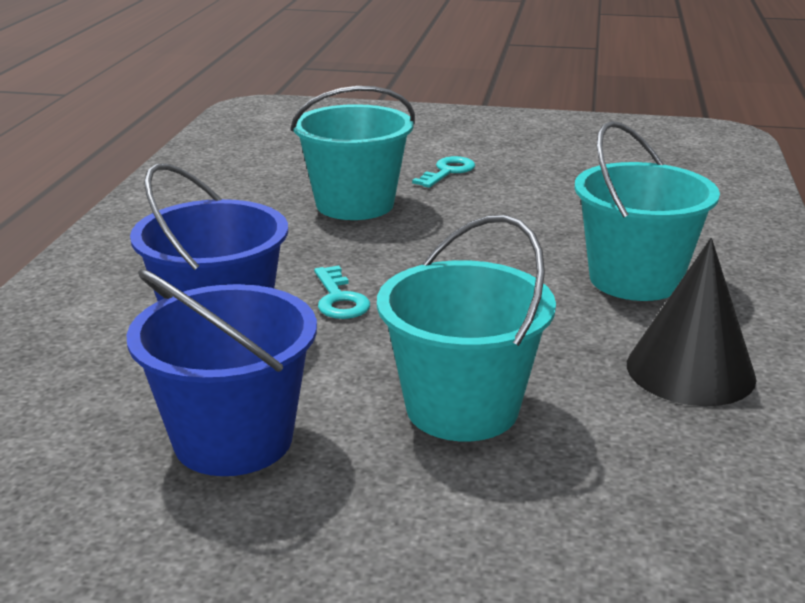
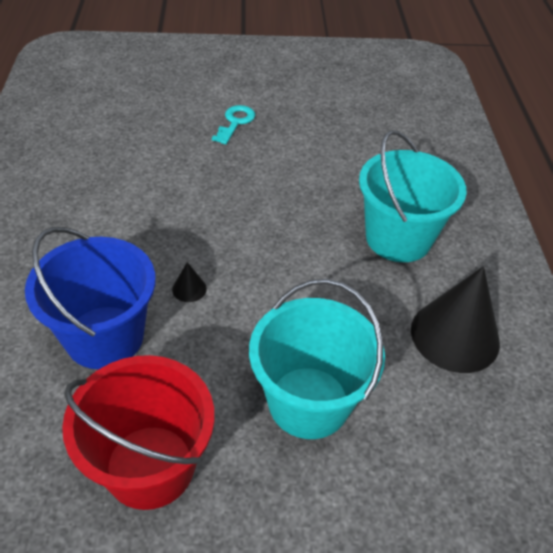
camera: 15 degrees left, 20 degrees up
(233, 439) = (150, 466): blue bucket -> red bucket
(339, 299) = (189, 289): turquoise key -> black cone
(355, 204) = (173, 171): turquoise bucket -> none

